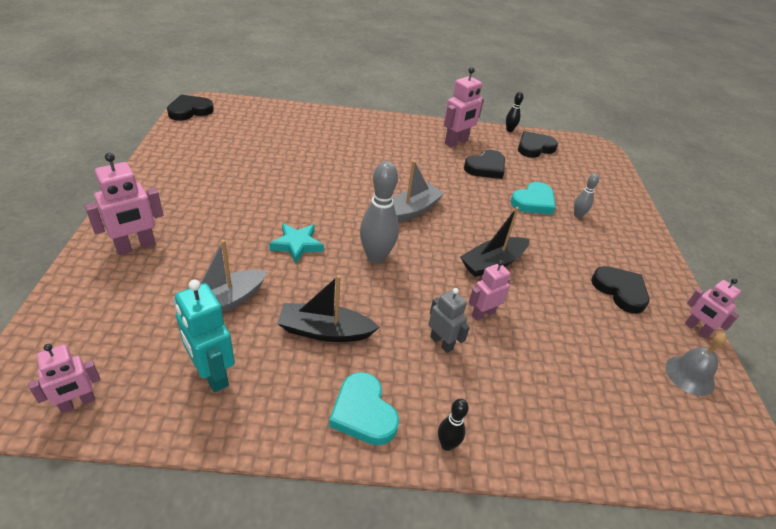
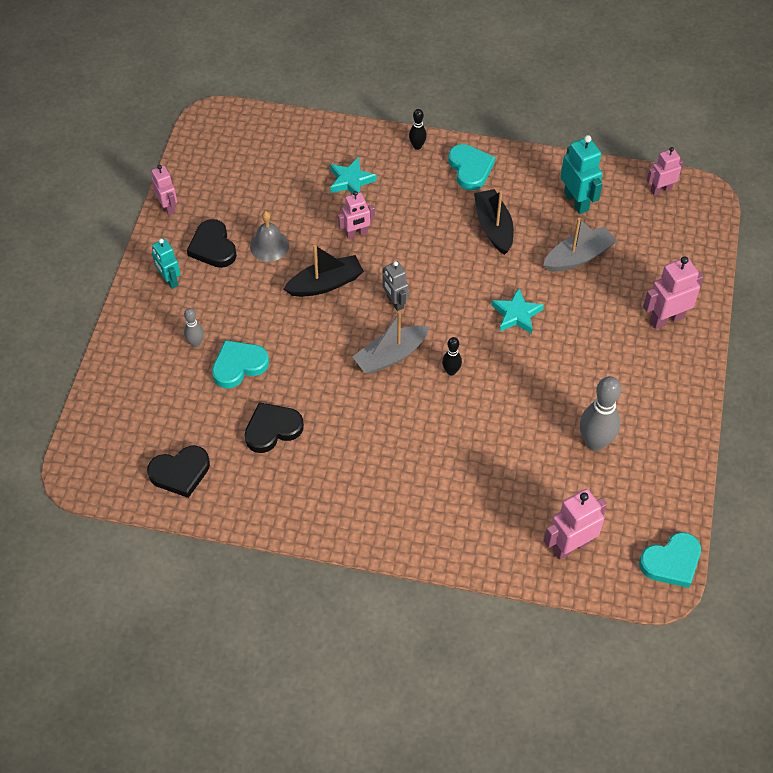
camera: 165 degrees left, 15 degrees up
(190, 111) = (671, 562): black heart -> turquoise heart
(325, 331) = (493, 227): black boat -> black boat turned 120 degrees counterclockwise
(376, 257) = (440, 296): grey bowling pin -> grey bowling pin (595, 442)
(441, 342) = (400, 212): grey robot -> grey robot (395, 302)
(456, 142) = (293, 486): pink robot -> pink robot (570, 546)
(509, 130) = (197, 517): black bowling pin -> black bowling pin (451, 371)
(516, 379) = (351, 181): none -> turquoise star
(636, 260) = (169, 280): none -> turquoise robot
(690, 375) = (207, 173): grey bell -> grey bell (269, 246)

